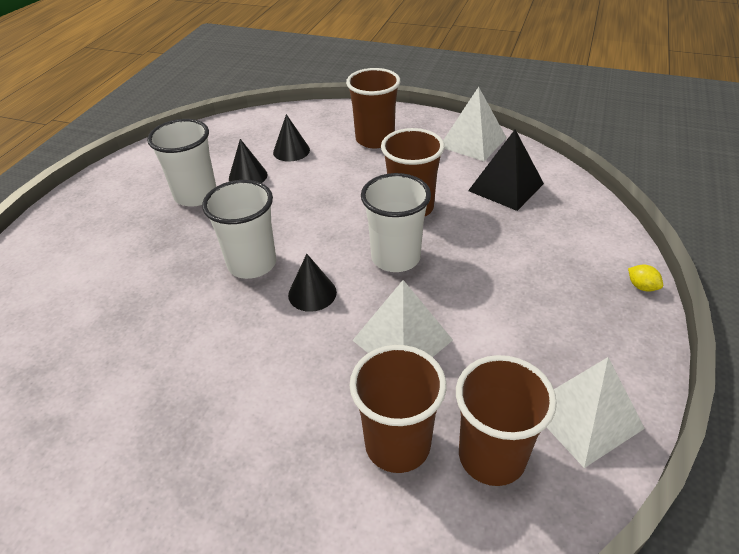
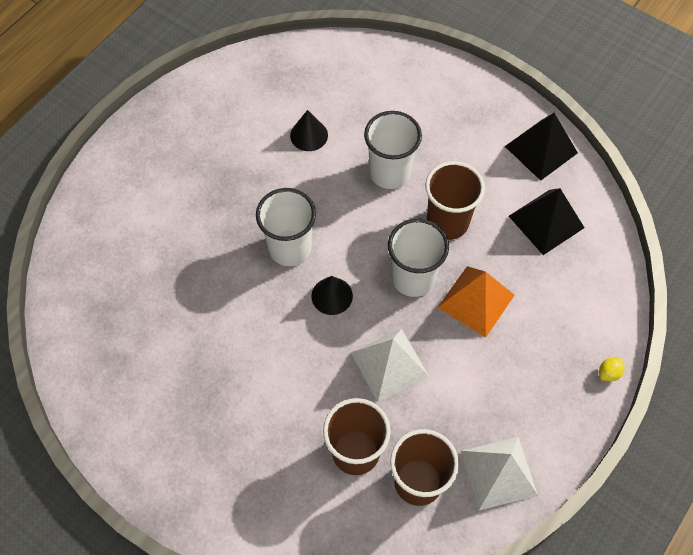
camera: 15 degrees right, 20 degrees up
(195, 195) = (256, 147): white cup -> white cup (389, 172)
(291, 151) = (358, 110): black cone -> none
(375, 139) = (445, 117): brown cup -> none
(470, 261) = (476, 301): none -> orange pyramid
(472, 142) = (541, 149): white pyramid -> black pyramid
(641, 287) = (608, 373): yellow lemon -> yellow lemon turned 75 degrees clockwise

